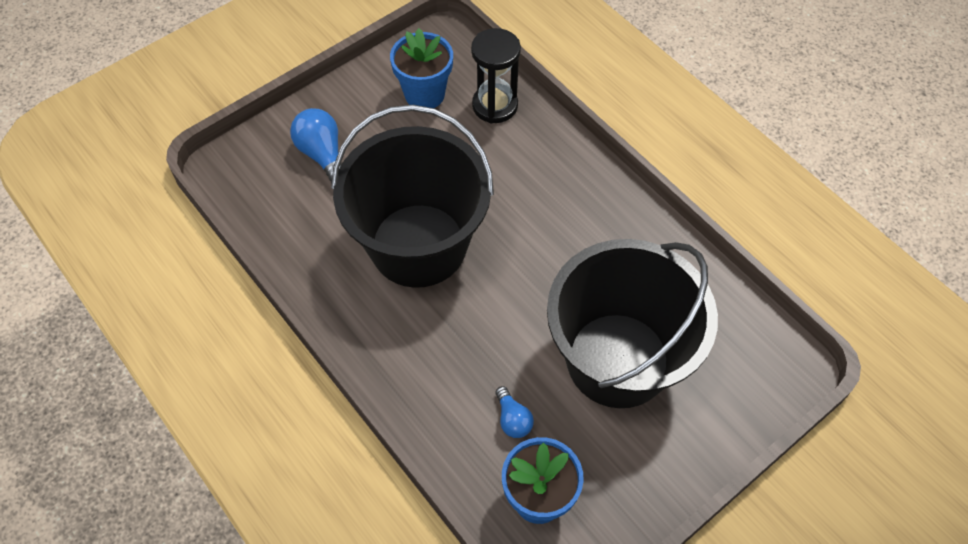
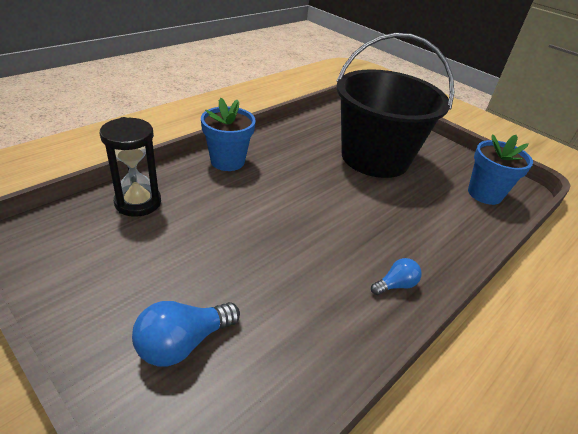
camera: 100 degrees left, 20 degrees down
(418, 245) = (302, 253): black bucket -> none
(424, 94) = (107, 251): blue flower pot -> blue flower pot (227, 161)
(512, 419) = (438, 202): blue light bulb -> blue light bulb (395, 285)

